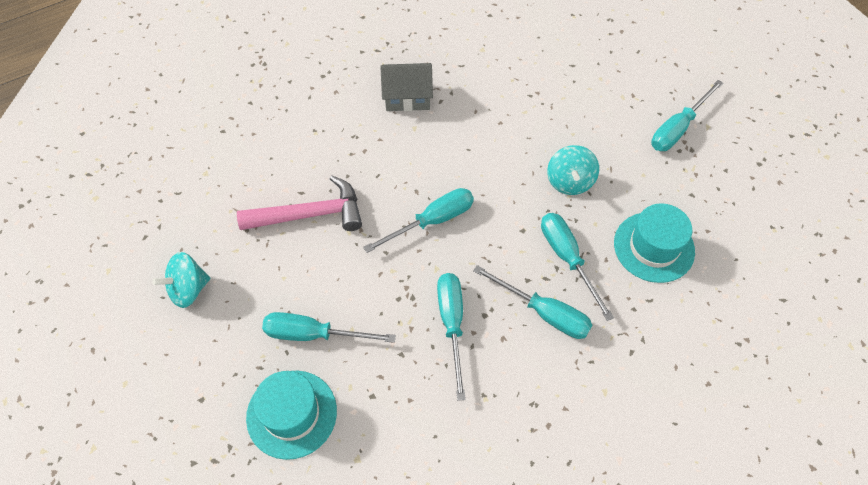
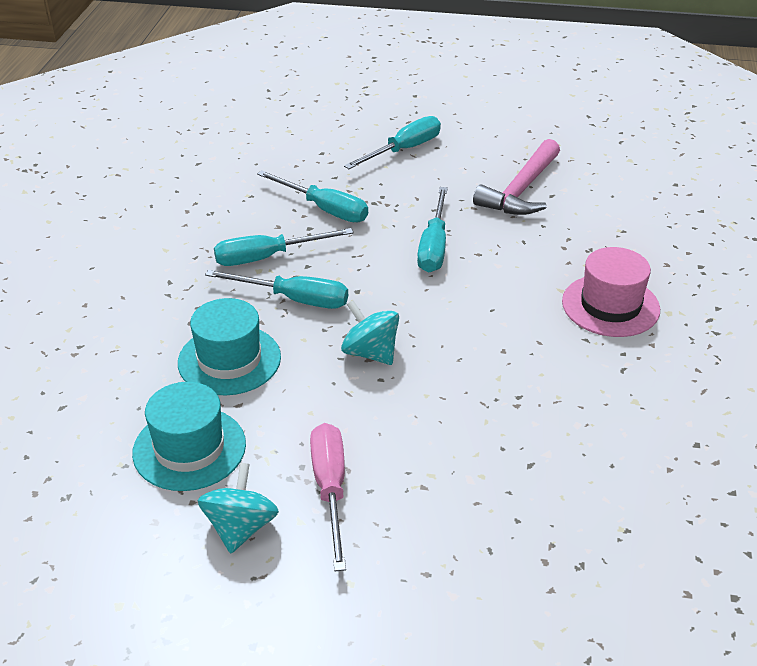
camera: 130 degrees right, 20 degrees down
(188, 289) = (513, 117): turquoise spinning top -> turquoise spinning top (240, 527)
(291, 414) = (356, 120): turquoise hat -> turquoise hat (189, 448)
(407, 97) = (610, 306): grey house -> pink hat
(678, 128) = (330, 489): turquoise screwdriver -> pink screwdriver

